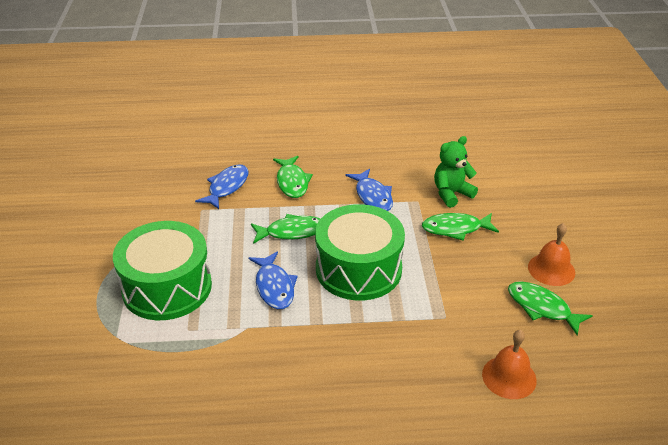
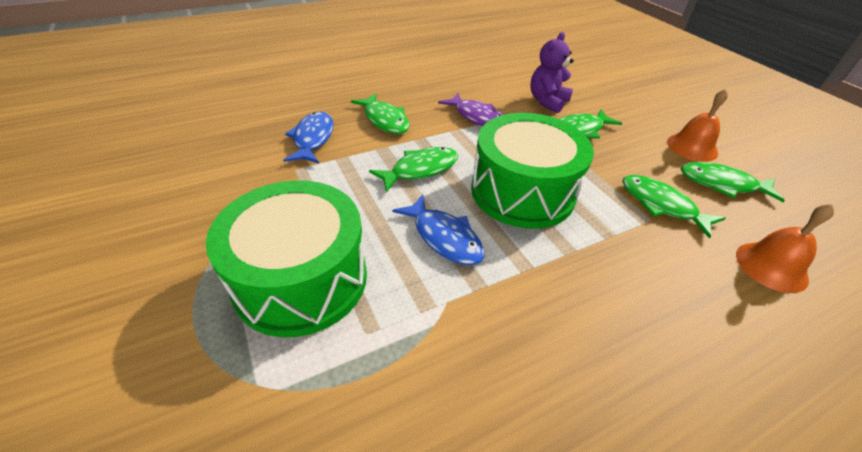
camera: 25 degrees left, 5 degrees up
(373, 196) = (477, 117): blue fish -> purple fish
(451, 194) = (547, 101): green teddy bear -> purple teddy bear
(465, 309) = (661, 205): none -> green fish

